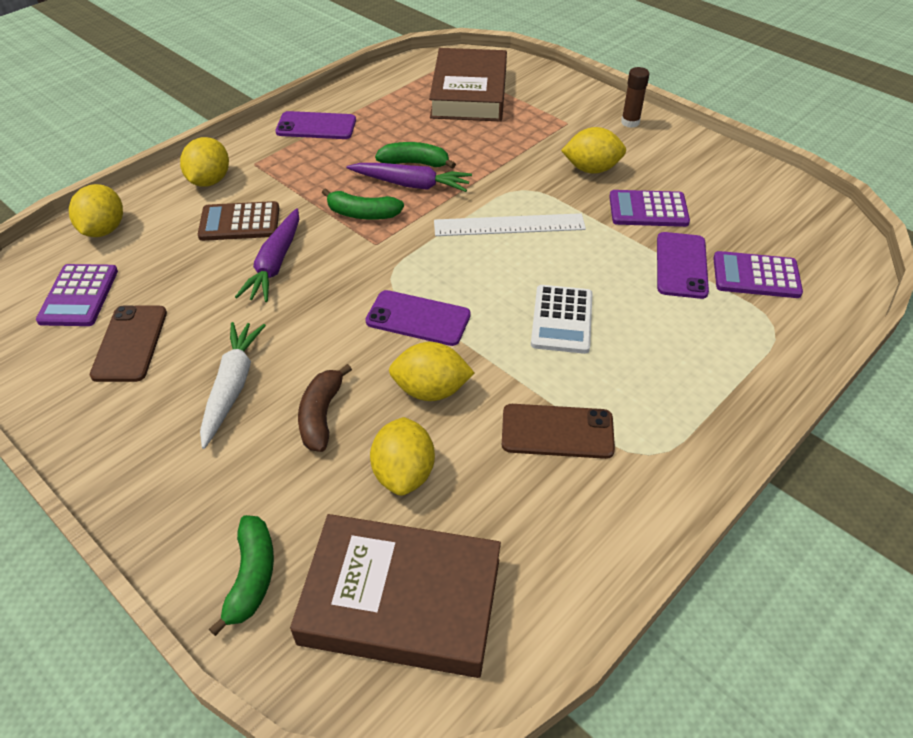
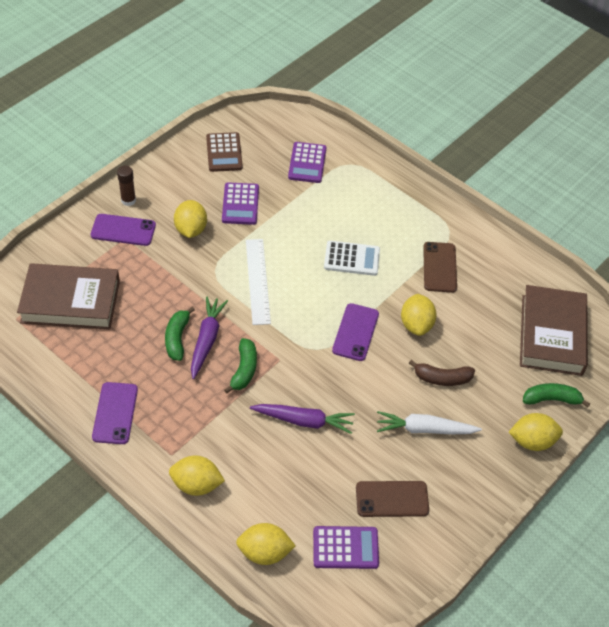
camera: 95 degrees left, 5 degrees up
(239, 222) = (254, 452): brown calculator -> brown calculator (224, 152)
(404, 473) = (477, 336): yellow lemon -> yellow lemon (532, 441)
(681, 265) = (298, 196): purple phone -> purple phone (123, 230)

